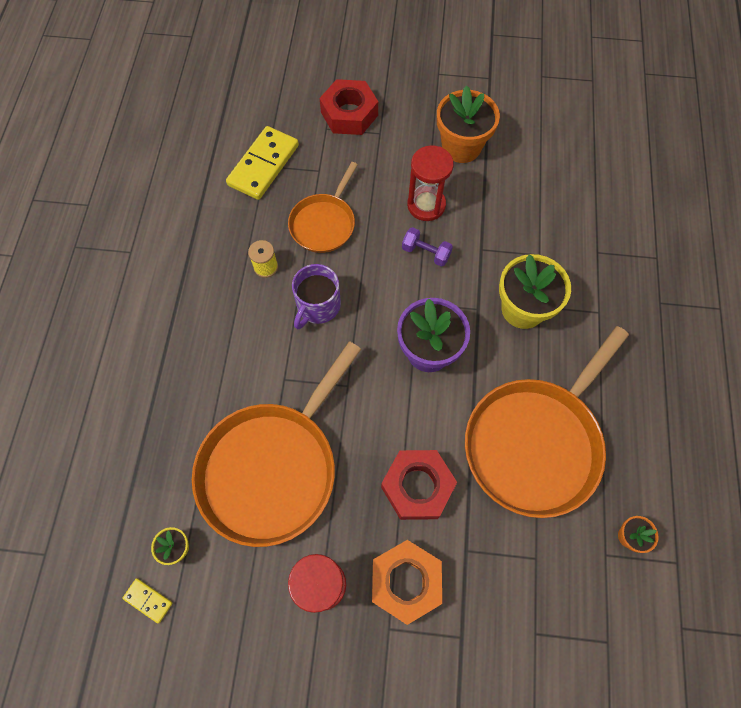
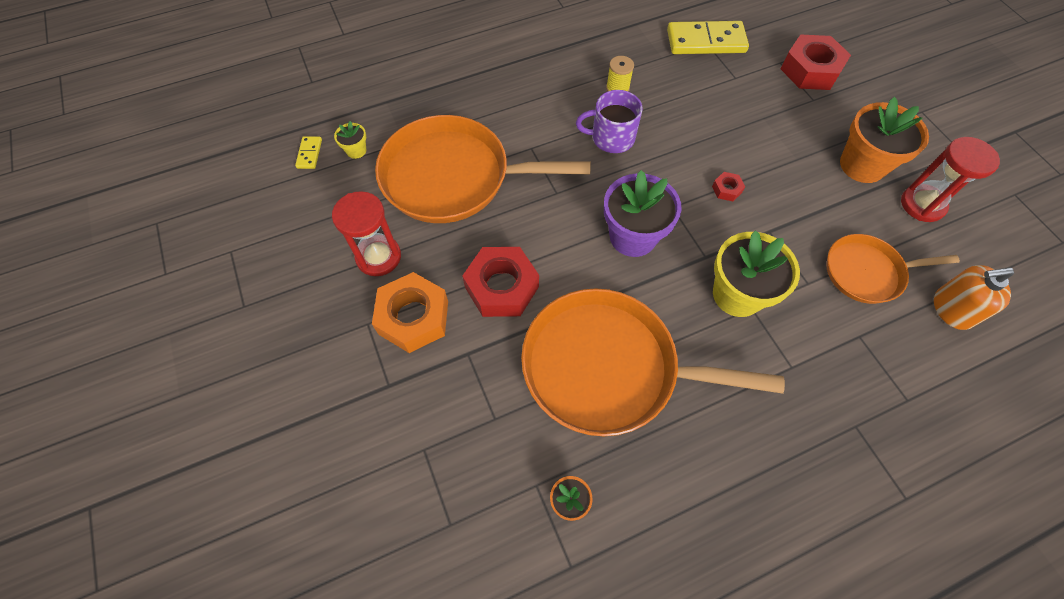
camera: 60 degrees right, 5 degrees down
(324, 224) = (689, 105): orange pan -> orange pan (866, 272)
(426, 205) = (774, 167): red hourglass -> red hourglass (922, 204)
(426, 253) = (726, 189): purple dumbbell -> red nut
(606, 181) = (952, 309): none -> orange soap dispenser

